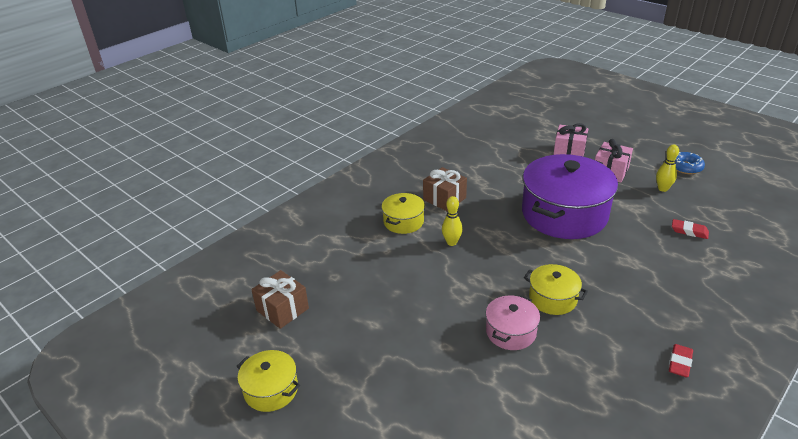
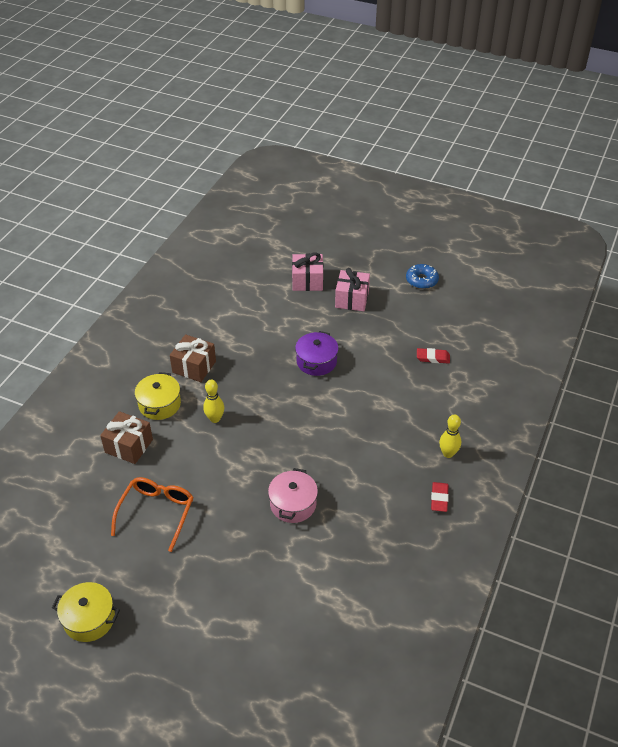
camera: 20 degrees left, 10 degrees up
(282, 309) = (69, 534): brown gift -> brown gift (129, 446)
(370, 309) = (157, 512): none -> orange glasses
(553, 298) = (323, 460): yellow pot -> none
(564, 214) = (316, 361): purple pot -> purple pot, size x0.48
(662, 189) = (403, 311): yellow bowling pin -> yellow bowling pin (448, 453)

